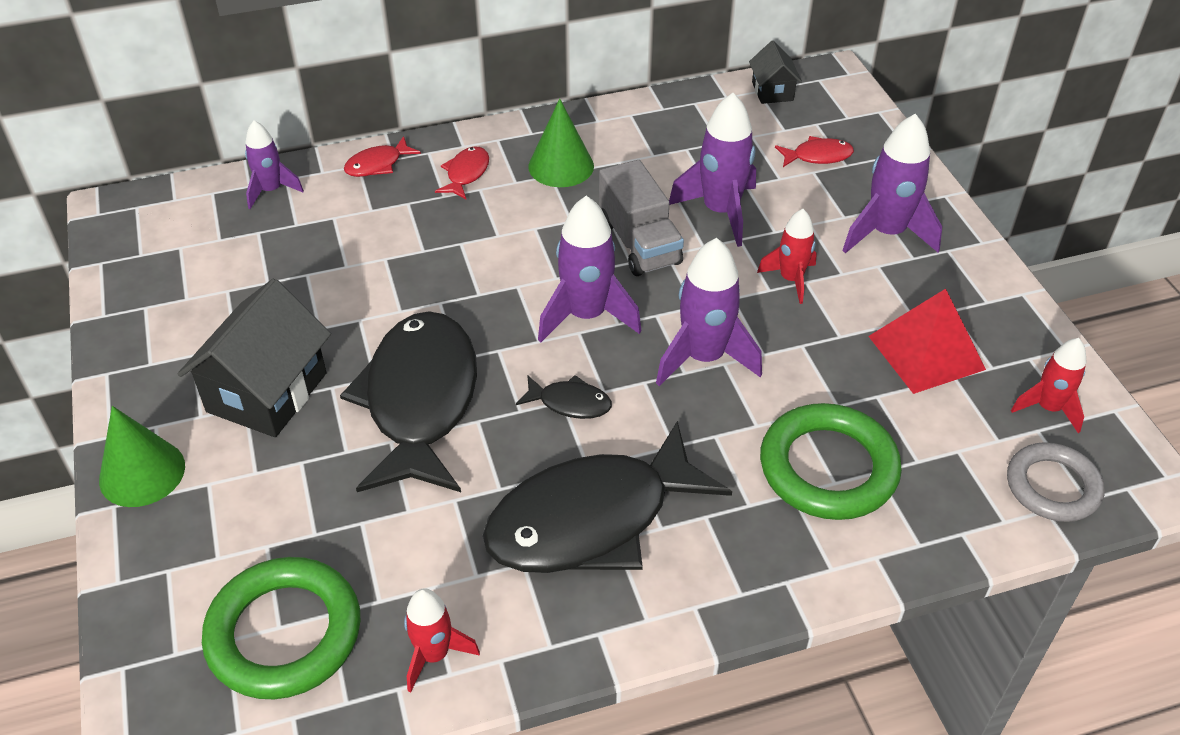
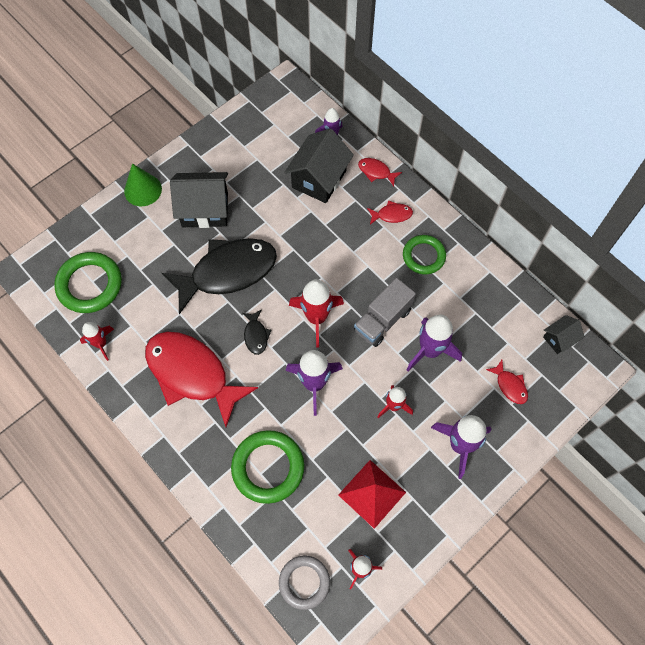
camera: 65 degrees right, 20 degrees up
(334, 229) = (319, 179): none -> black house
(561, 166) = (423, 256): green cone -> green ring
(586, 316) = (316, 318): purple rocket -> red rocket
(591, 520) = (192, 374): black fish -> red fish

